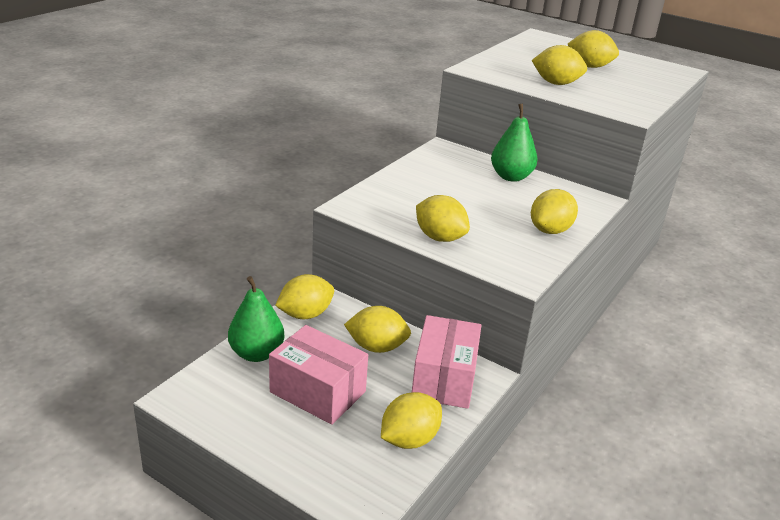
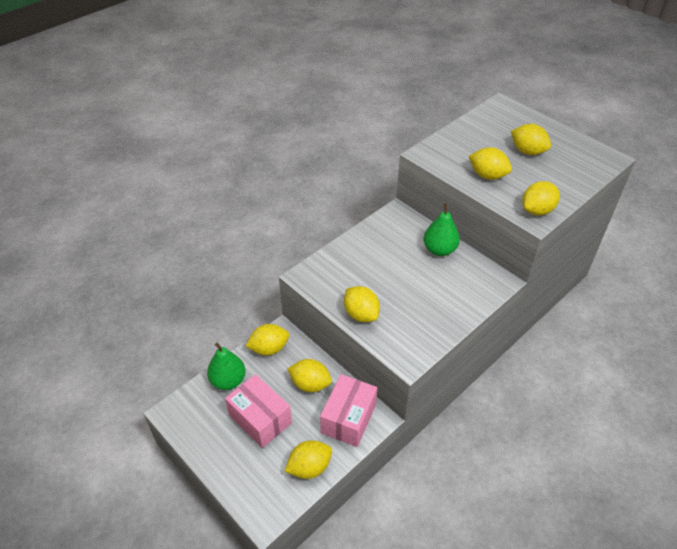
camera: 15 degrees right, 15 degrees up
(550, 230) = (448, 313): yellow lemon -> yellow lemon (537, 210)

